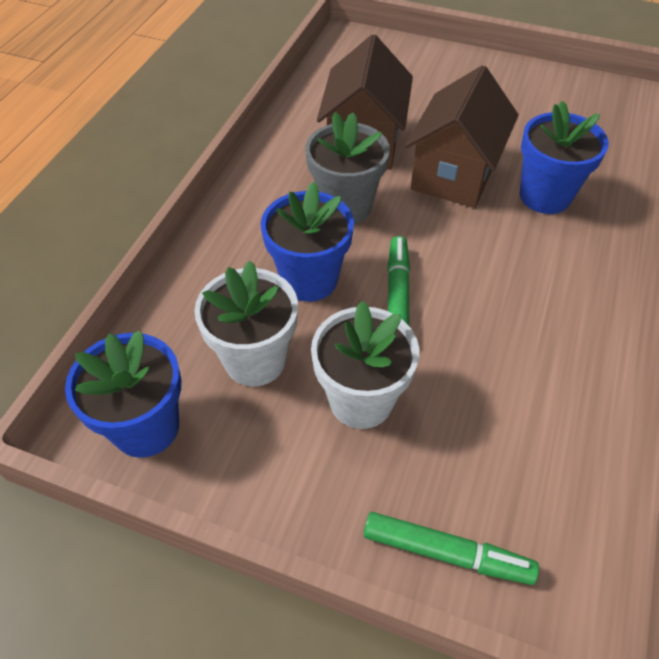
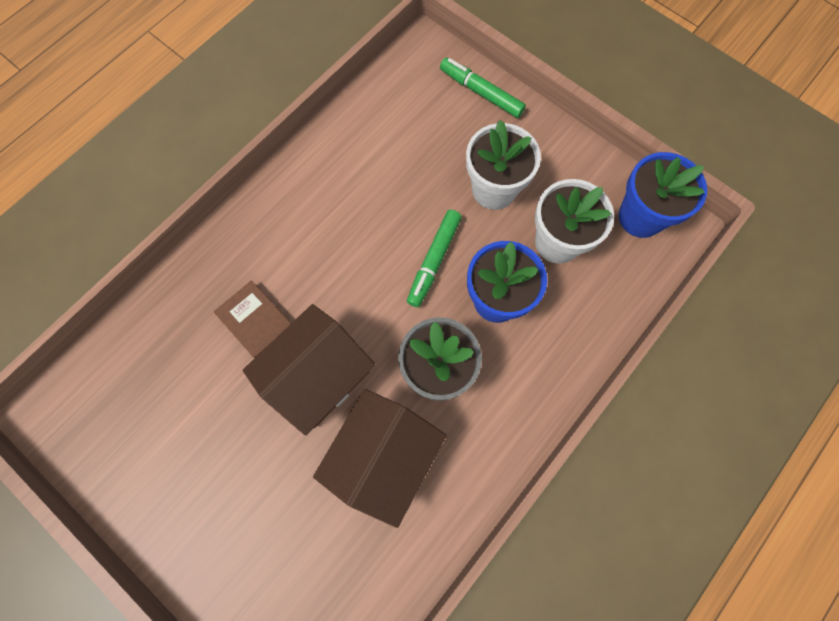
camera: 160 degrees left, 20 degrees up
(545, 196) = (255, 320): blue flower pot -> brown book

